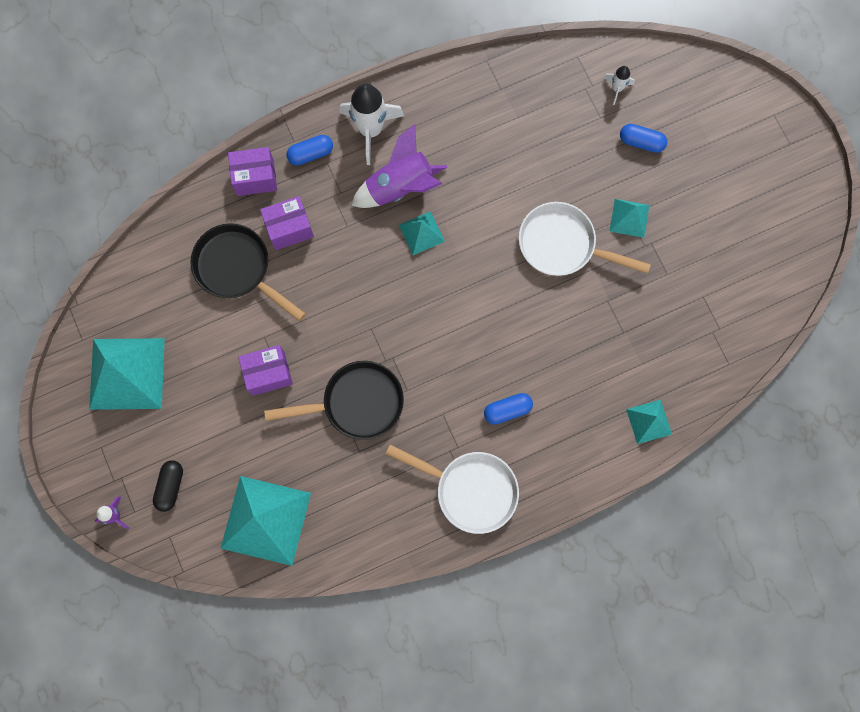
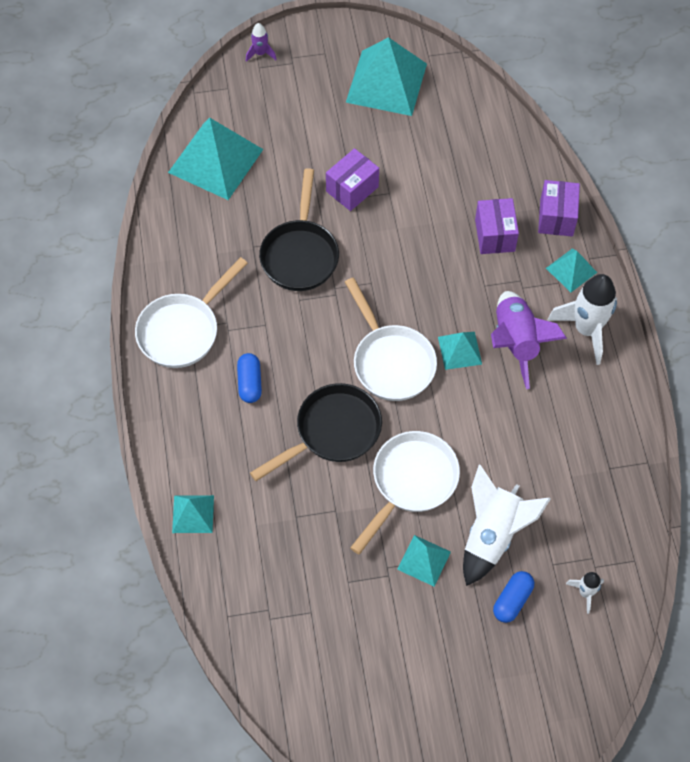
camera: 105 degrees right, 15 degrees down
(170, 486) = (272, 96): black capsule -> none
(237, 269) = (464, 185): black pan -> black pan (332, 432)
(268, 373) = (352, 189): purple box -> purple box turned 45 degrees clockwise
(311, 154) = (571, 270): blue capsule -> turquoise pyramid
(449, 290) = (391, 361): none -> white pan
(589, 169) = (492, 535): none -> white rocket

